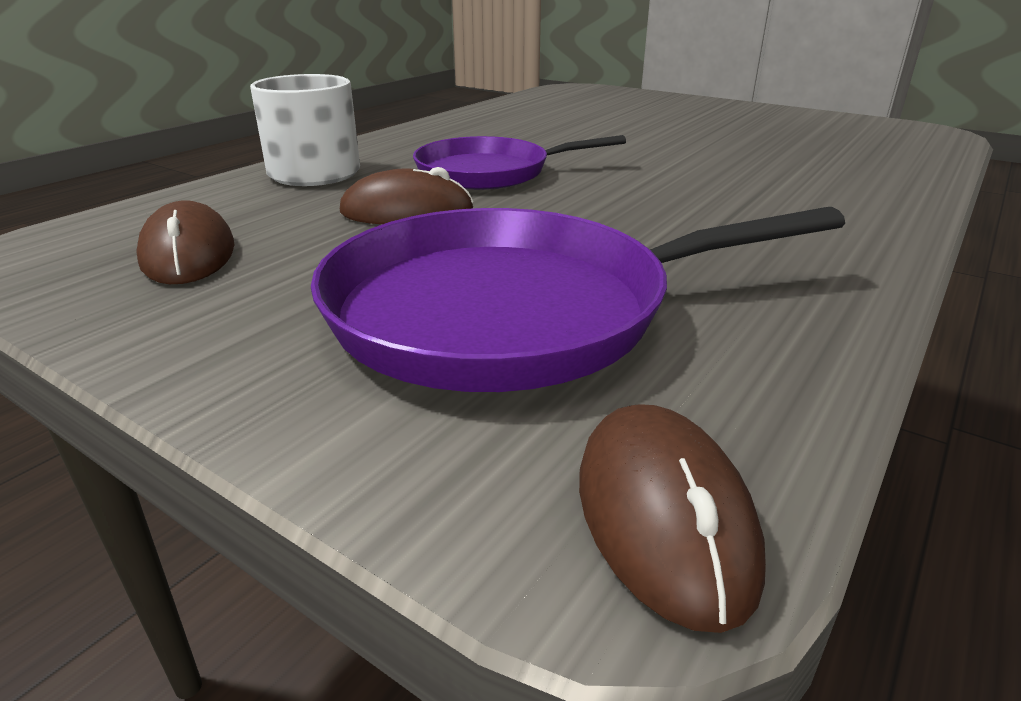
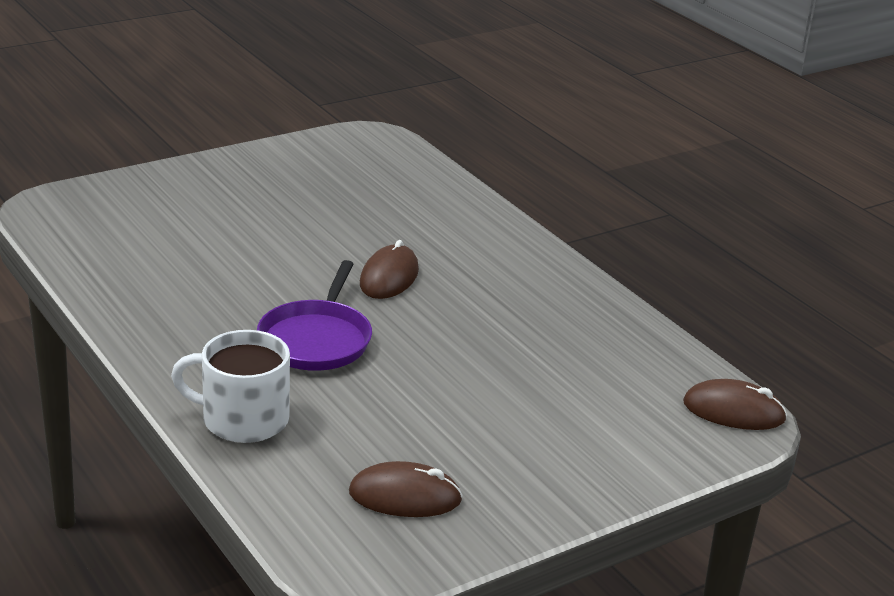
camera: 70 degrees left, 0 degrees up
(407, 211) = (383, 396): brown mouse -> brown mouse (389, 277)
(514, 311) = (566, 397): purple pan -> none

